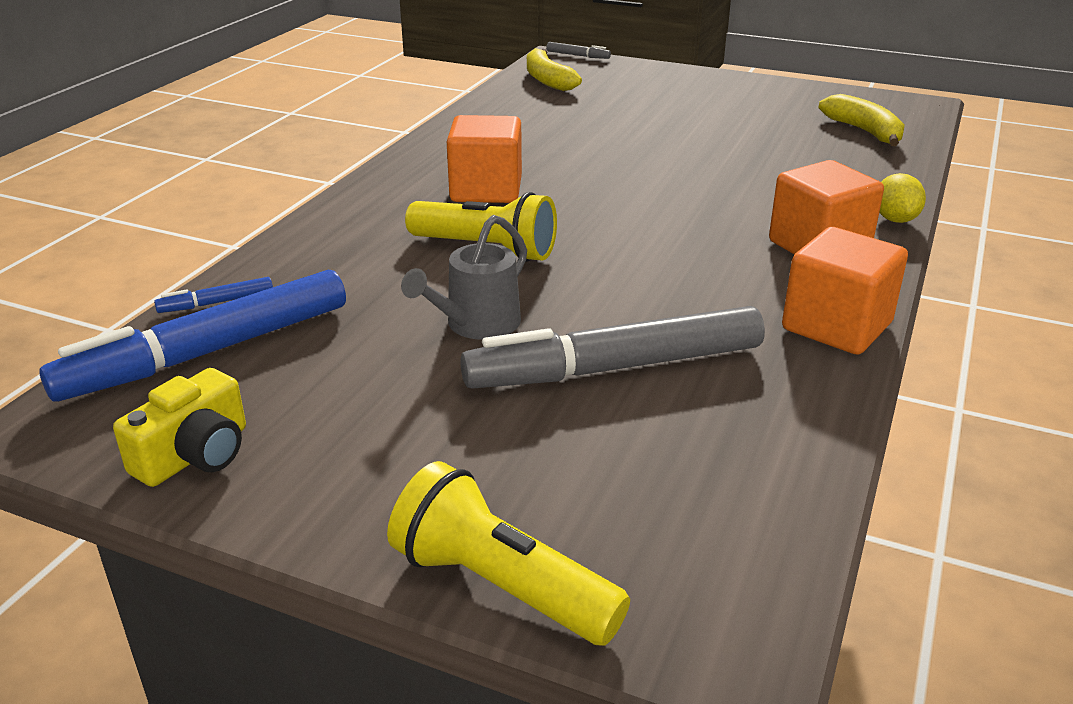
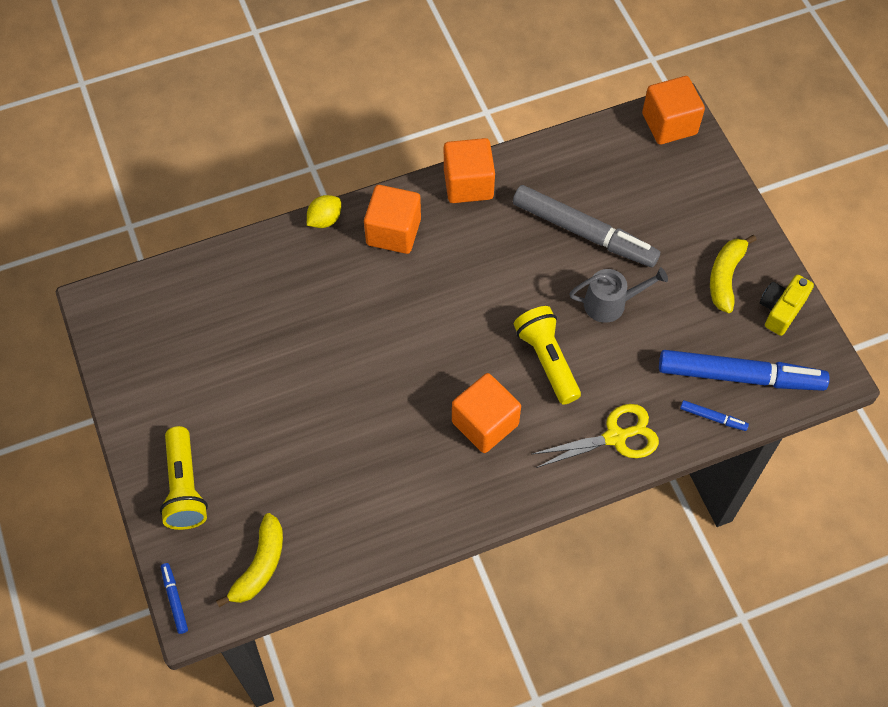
camera: 135 degrees left, 30 degrees up
(195, 454) = (781, 310): yellow camera -> yellow camera turned 45 degrees counterclockwise
(331, 239) = (615, 437): none -> yellow scissors
(501, 586) = (721, 176): yellow flashlight -> yellow flashlight (185, 487)
(578, 55) = (175, 599): grey marker -> blue marker
(715, 612) = (669, 124): none -> orange cube
(865, 131) = (189, 302): yellow banana -> yellow banana (725, 277)

